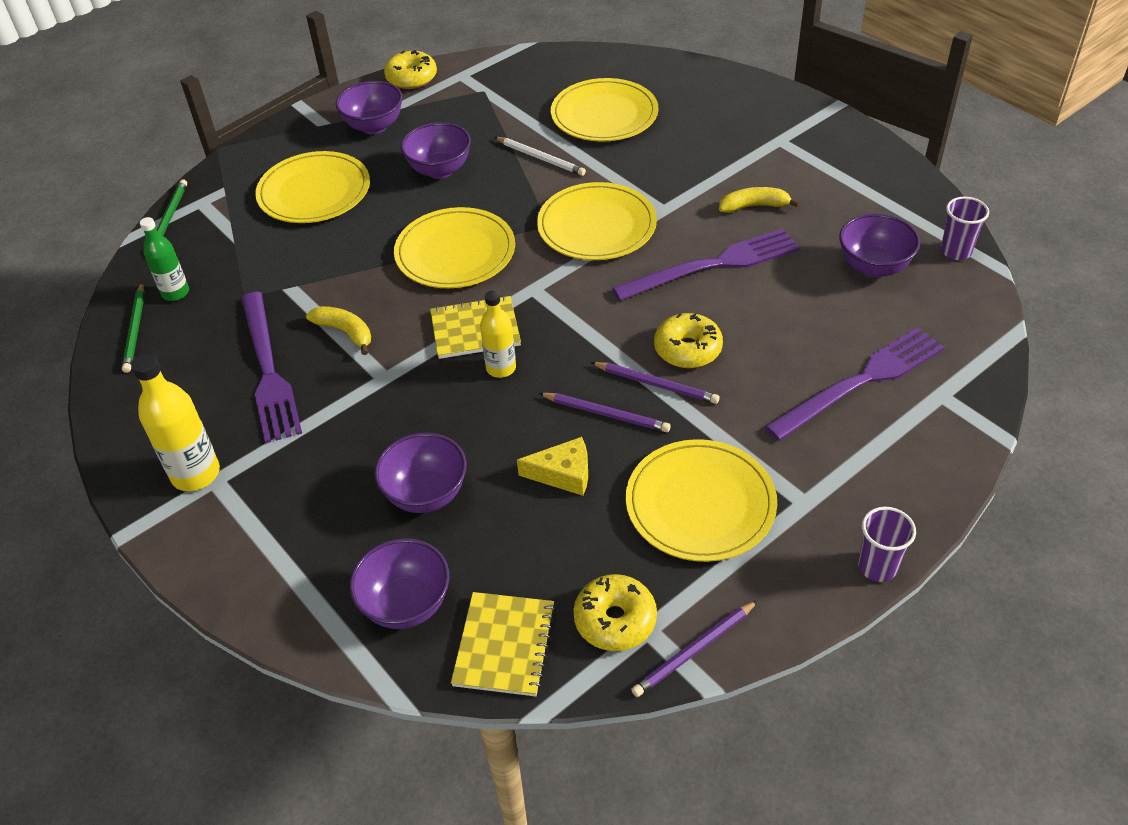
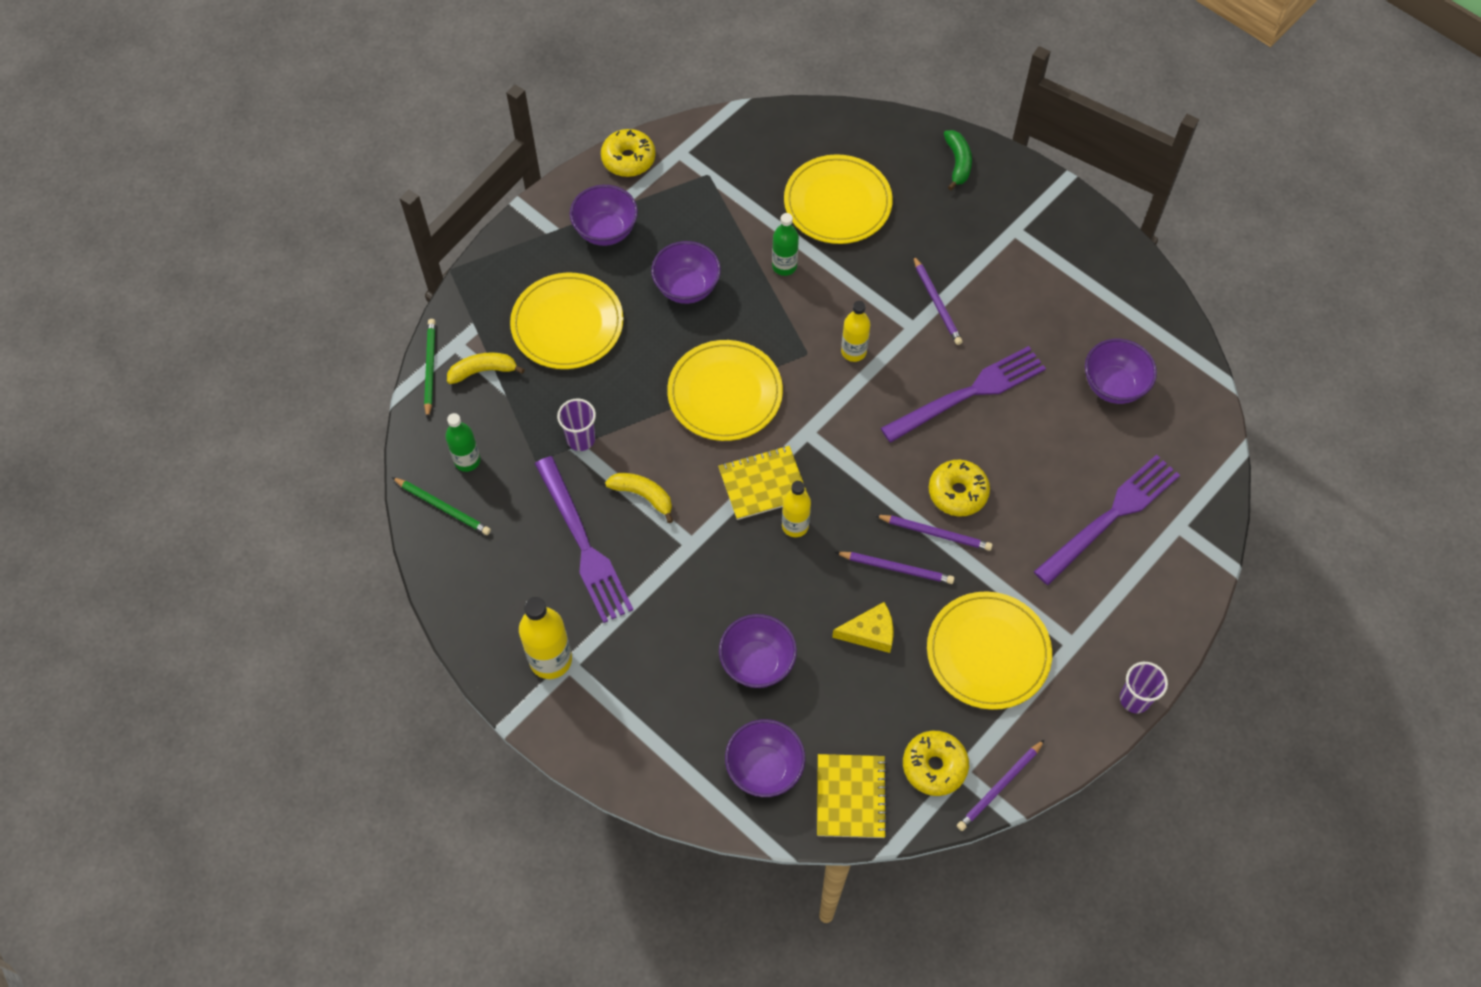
camera: 10 degrees left, 15 degrees up
(135, 330) = (443, 507): green pencil -> green pencil turned 45 degrees counterclockwise
(541, 158) = (784, 266): white pencil -> green bottle
(596, 226) = (853, 351): yellow plate -> yellow bottle
(691, 192) = (937, 303): none -> purple pencil
(728, 91) = (957, 163): none -> green banana
(754, 206) = (998, 318): yellow banana -> yellow banana (483, 371)
(956, 251) = (1186, 362): purple cup -> purple cup (581, 439)

